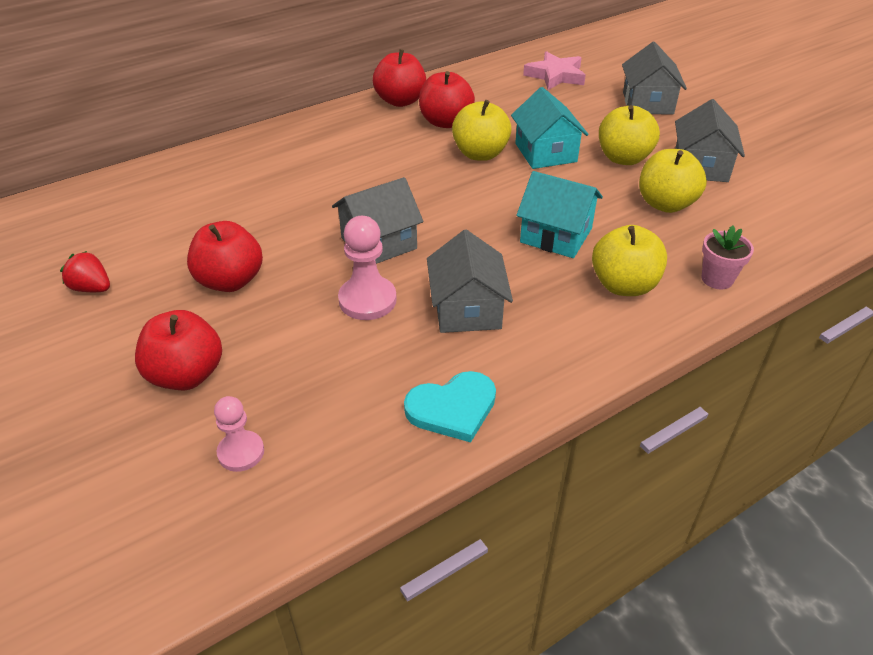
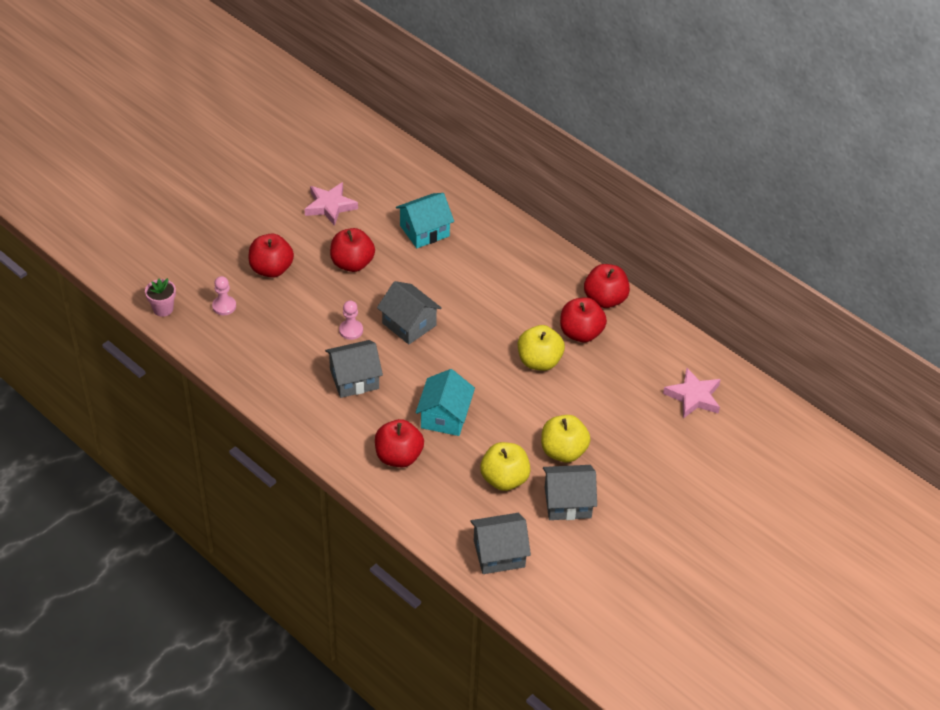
camera: 75 degrees right, 5 degrees up
(92, 288) = (330, 206): red strawberry -> pink star
(367, 300) = (351, 330): pink pawn -> pink pawn, size x0.65
(452, 408) = (271, 384): turquoise heart -> none
(545, 152) = (555, 401): turquoise house -> turquoise house (424, 231)
(624, 285) = (398, 456): yellow apple -> red apple
(647, 103) = (666, 466): grey house -> grey house (499, 553)
(717, 279) = (419, 508): pink flower pot -> pink flower pot (163, 309)

